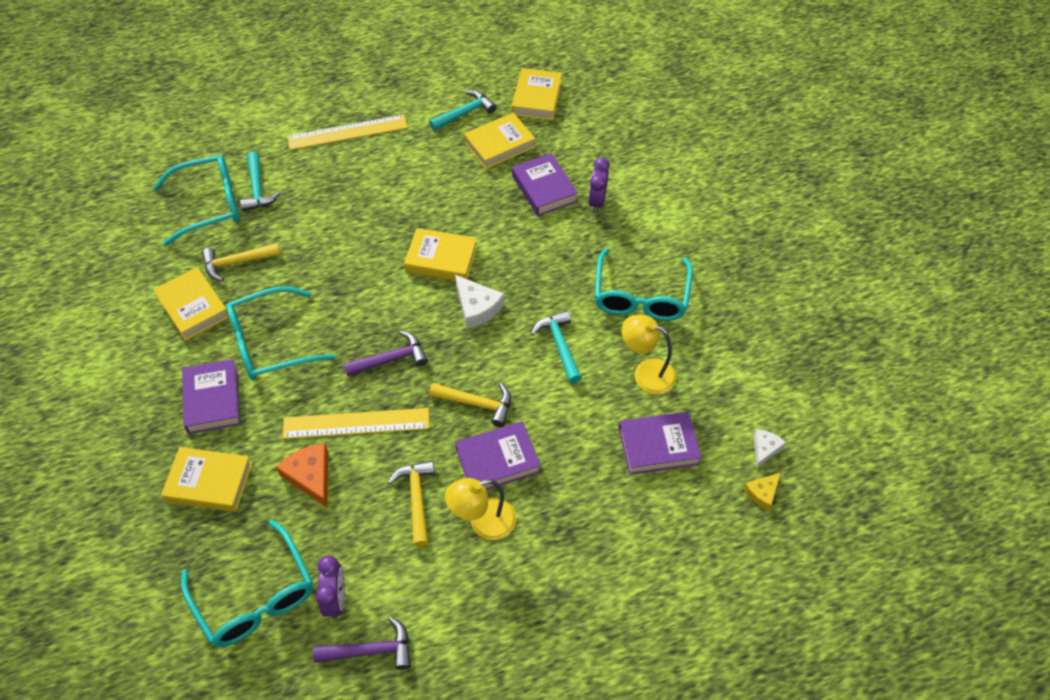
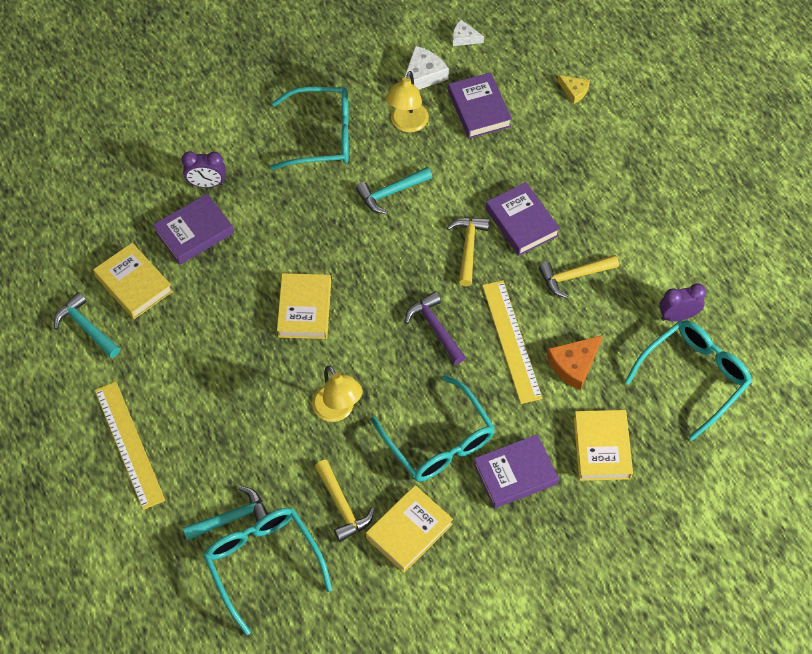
camera: 100 degrees left, 5 degrees up
(371, 650) = (710, 281): purple hammer -> none
(477, 307) = (359, 267): white cheese -> white cheese (423, 75)
(483, 522) = (582, 223): yellow lamp -> yellow lamp (338, 410)
(536, 98) = (55, 259): yellow book -> none
(762, 493) = (505, 38): yellow cheese -> yellow cheese (574, 91)

